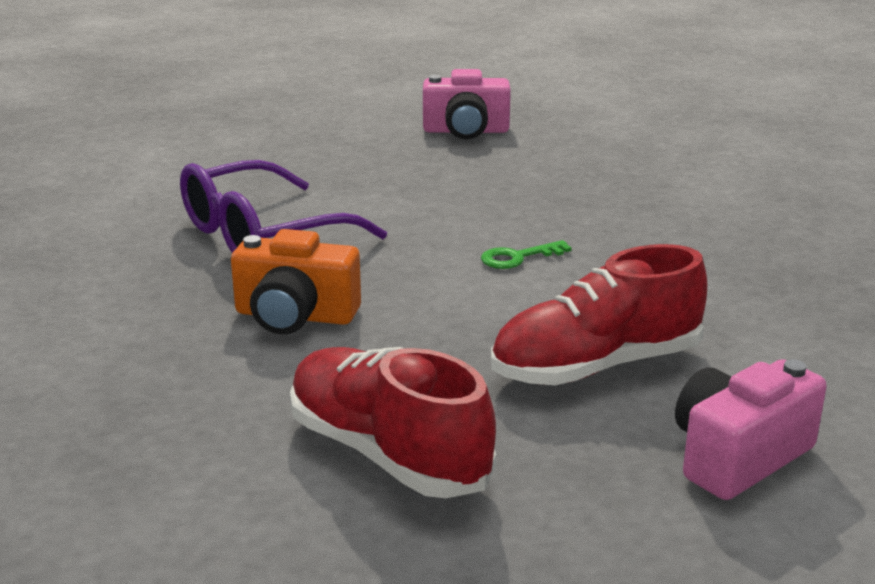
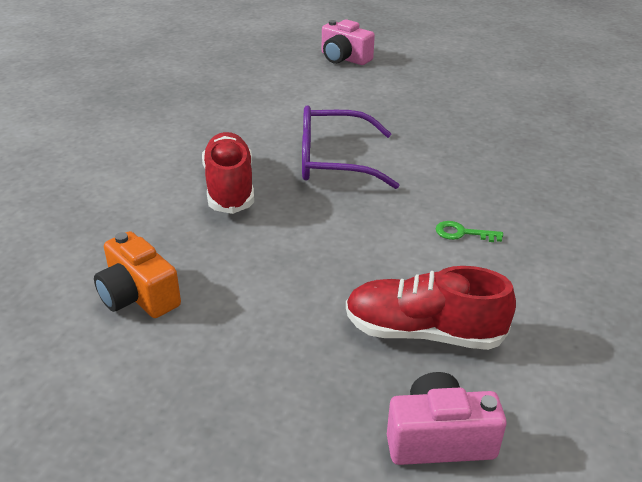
camera: 35 degrees right, 10 degrees up
(295, 316) = (295, 223): orange camera -> orange camera (138, 296)
(388, 453) = (250, 332): red shoe -> red shoe (229, 188)
(466, 131) = (534, 124): pink camera -> pink camera (344, 58)

